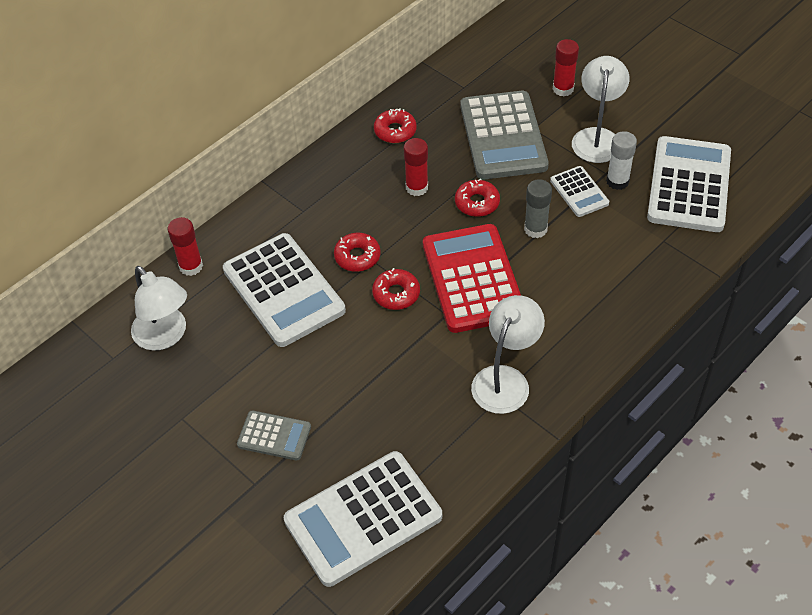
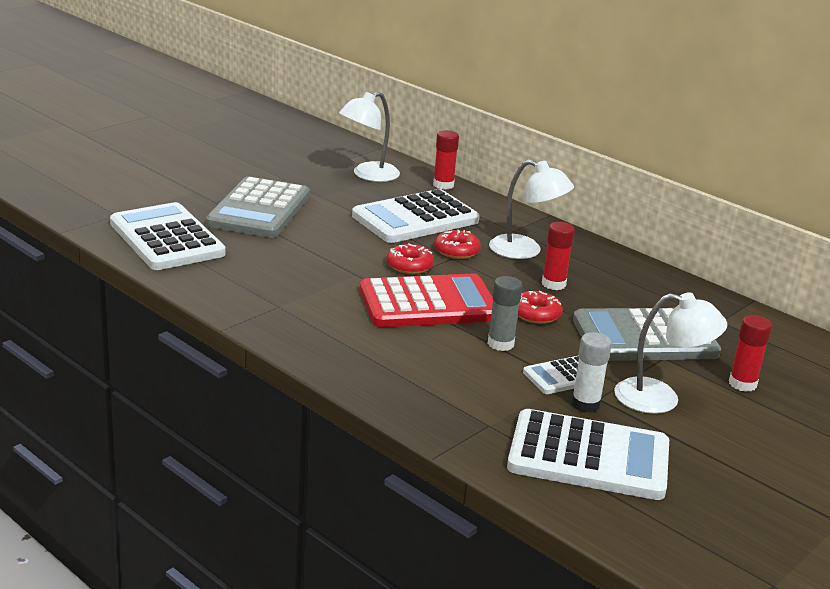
camera: 85 degrees right, 25 degrees down
(274, 436) = (259, 209): grey calculator -> grey calculator, size x1.99
(395, 131) = (635, 278): red donut -> none
(505, 379) = (298, 310): white lamp -> white lamp (525, 251)

